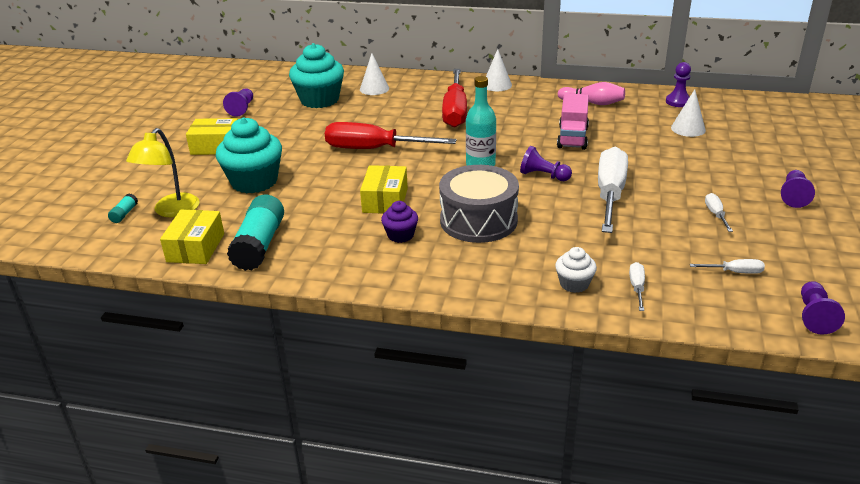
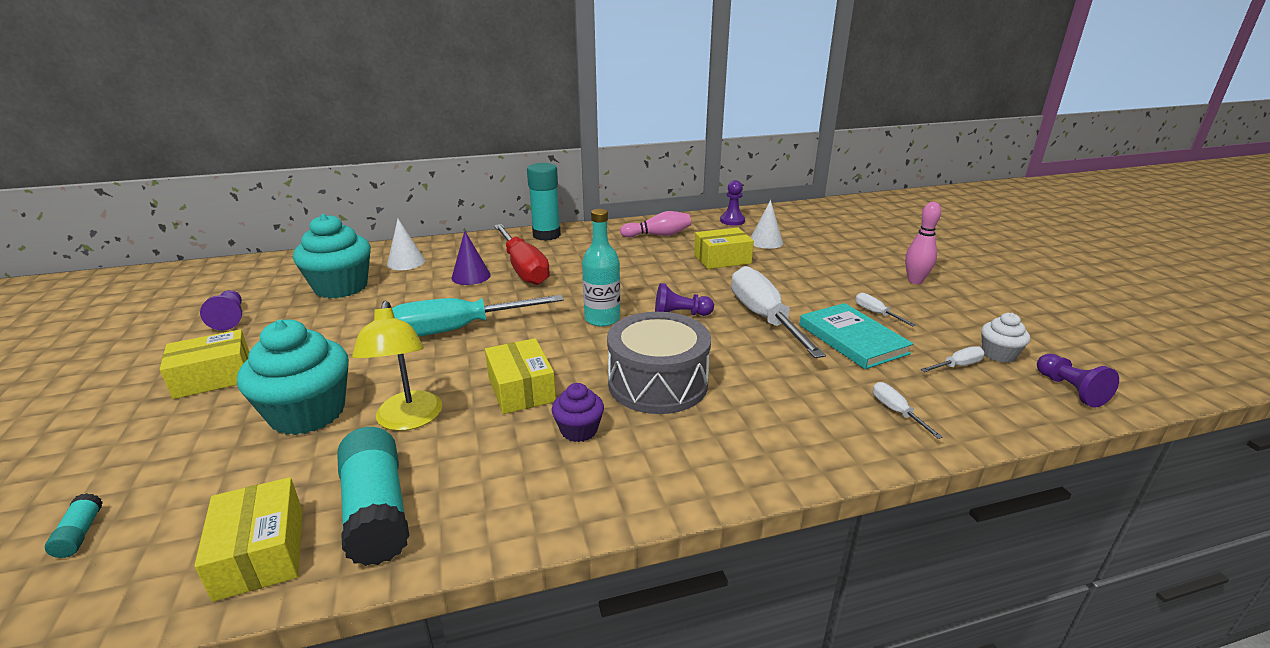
camera: 30 degrees left, 5 degrees down
(171, 211) = (180, 500): yellow lamp -> yellow lamp (408, 420)
(374, 149) = (457, 330): red screwdriver -> turquoise screwdriver
(412, 110) = (471, 276): none -> purple cone
(497, 85) = (546, 235): white cone -> turquoise glue stick
(572, 137) = (671, 270): pink truck -> none
(574, 284) = (833, 429): white cupcake -> white cupcake (998, 354)
(628, 137) = (722, 259): none -> yellow box
(667, 229) = (852, 339): none -> turquoise book
(794, 196) = (915, 281): purple pawn -> pink bowling pin

